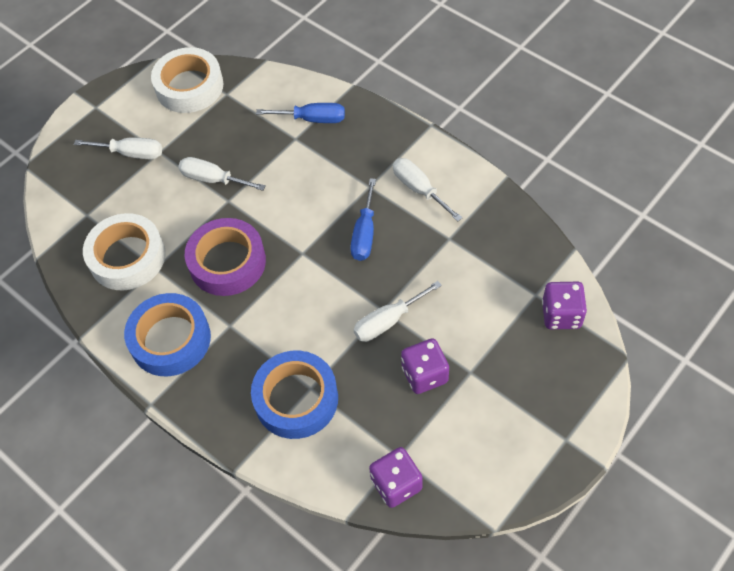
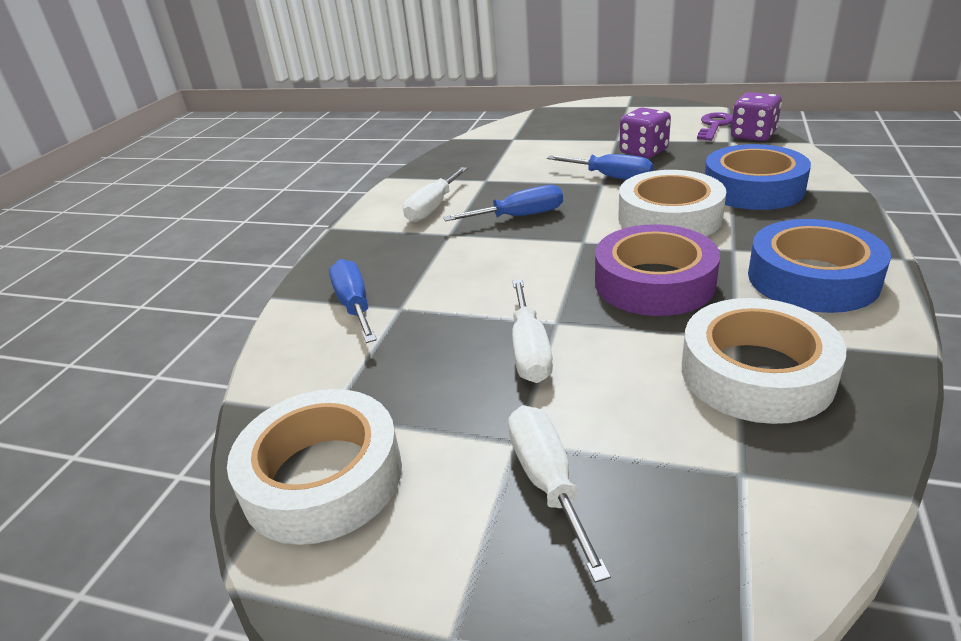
camera: 115 degrees left, 25 degrees down
(295, 317) = (669, 217): none -> white tape
(388, 321) = (611, 177): white screwdriver -> blue screwdriver
(445, 472) = (714, 126): none -> purple key
(561, 315) = (523, 128): purple dice -> none

